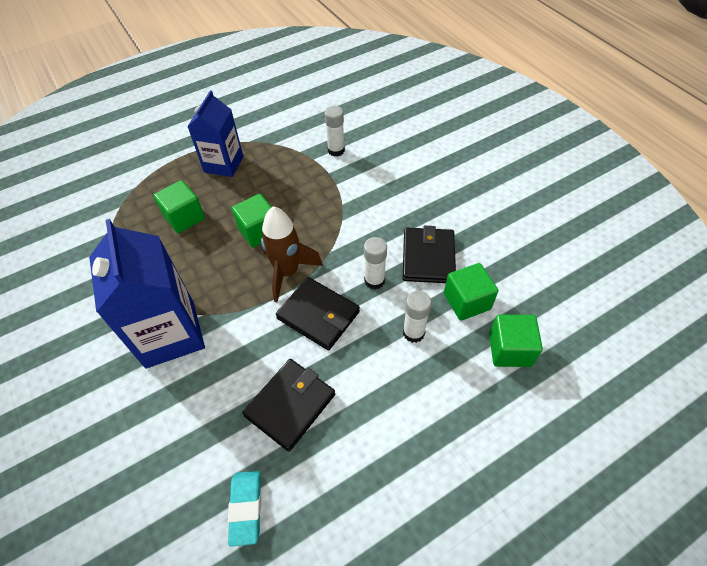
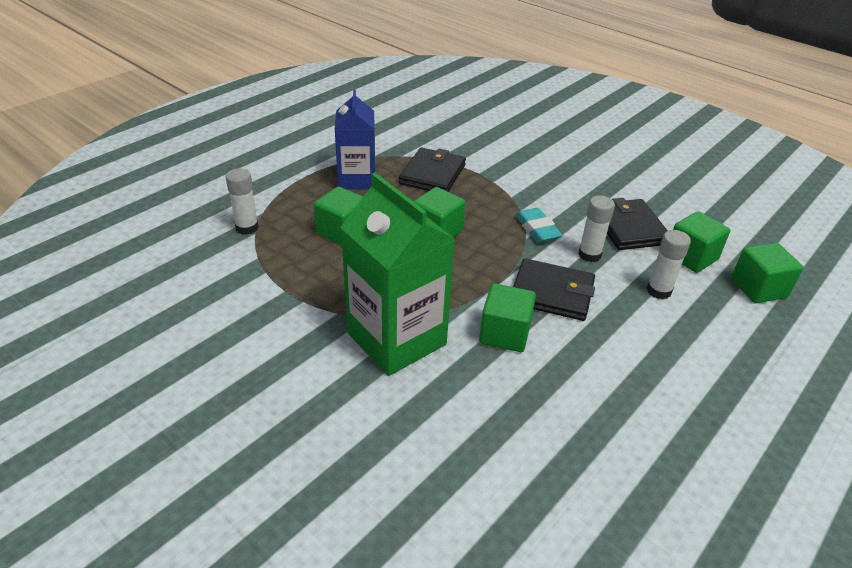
camera: 20 degrees left, 15 degrees down
(170, 334) = (396, 339): blue carton -> green carton
(246, 508) = (593, 479): turquoise eraser -> turquoise eraser (537, 229)
(256, 348) = (504, 333): none -> green cube
(287, 272) = (493, 262): brown rocket -> none
(290, 405) = (576, 376): black wallet -> black wallet (432, 174)
(336, 150) = (474, 154): white glue stick -> white glue stick (247, 228)

